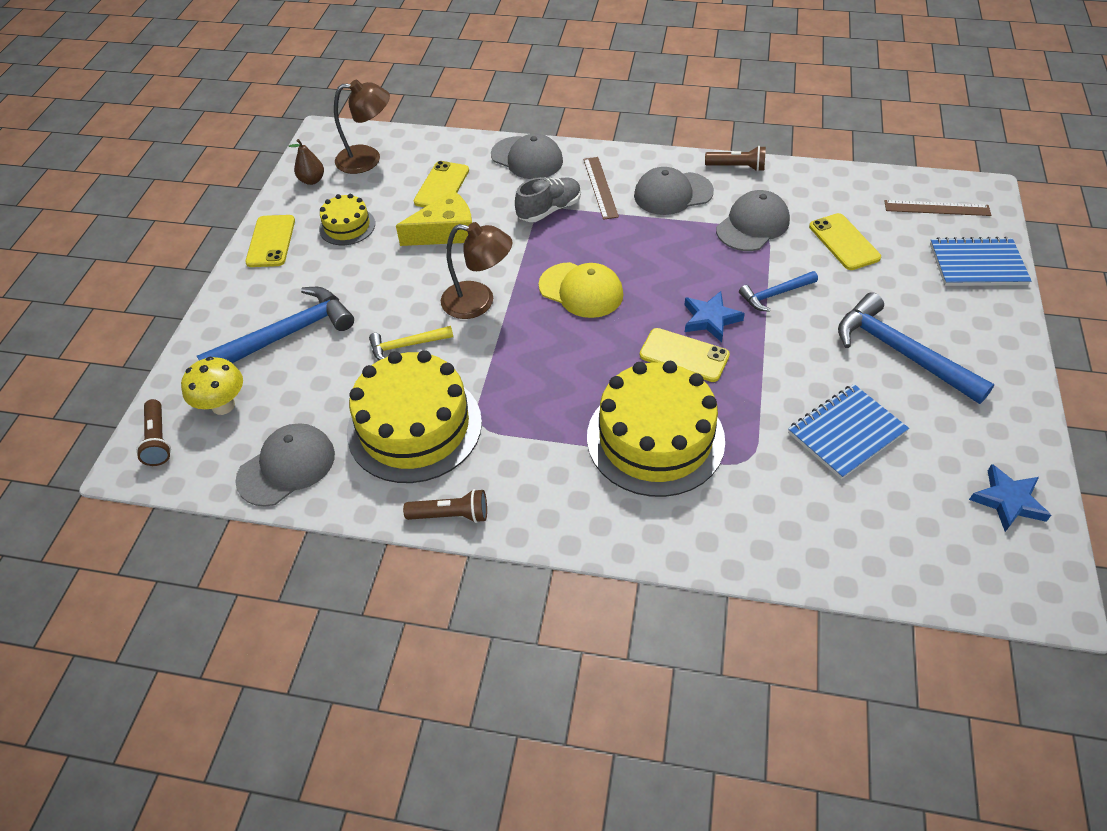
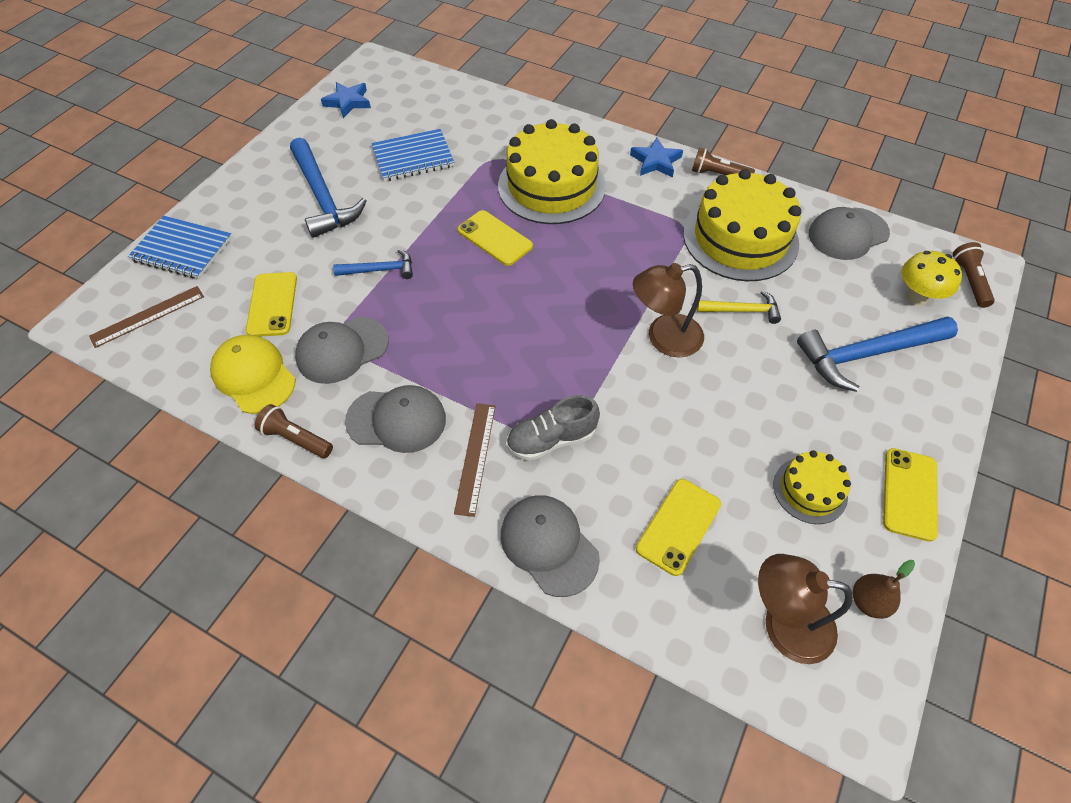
camera: 165 degrees left, 5 degrees up
(445, 232) = (685, 443): yellow cheese -> none
(478, 302) = (664, 338): brown lamp -> brown lamp turned 45 degrees counterclockwise
(581, 290) = (557, 323): yellow cap -> yellow cap (254, 376)
(710, 319) = (452, 263): blue star -> blue star (655, 161)
(937, 208) = (147, 316): brown ruler -> brown ruler turned 60 degrees counterclockwise

